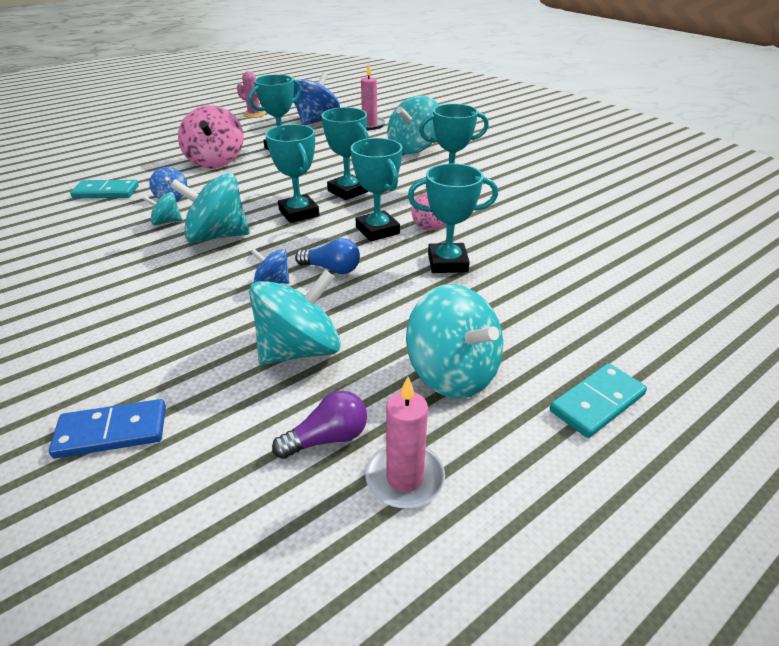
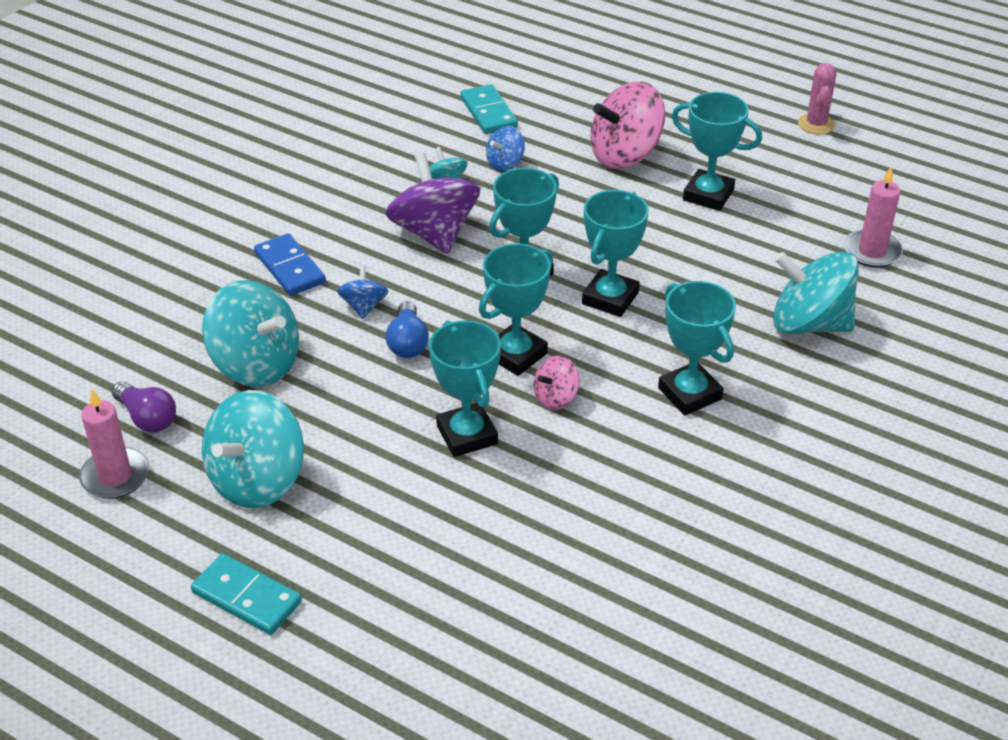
camera: 70 degrees right, 5 degrees up
(112, 431) = (123, 296): blue domino -> blue domino (290, 268)
(217, 236) = (434, 233): turquoise spinning top -> purple spinning top
(316, 120) = (843, 191): blue spinning top -> none

